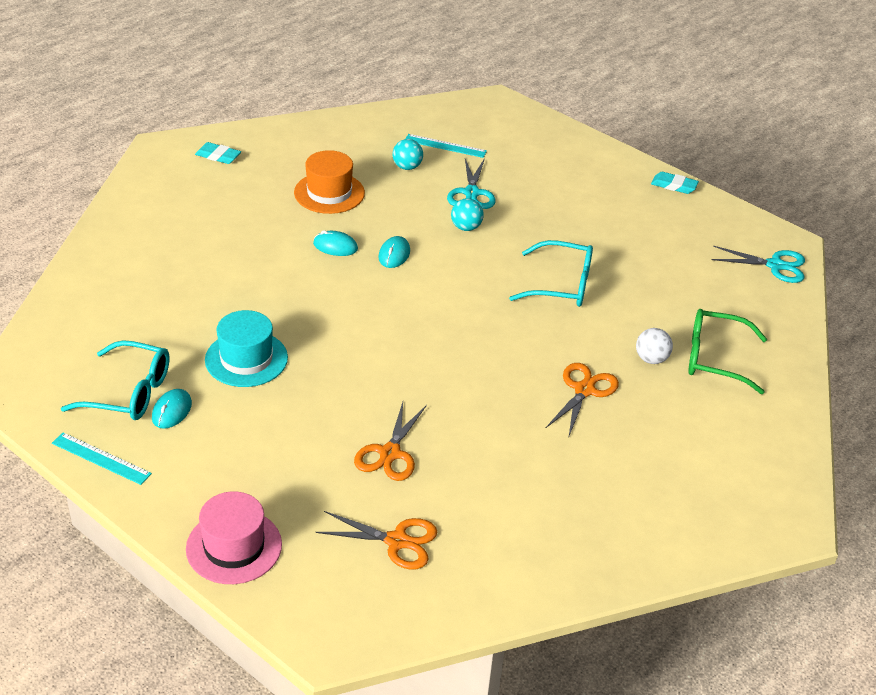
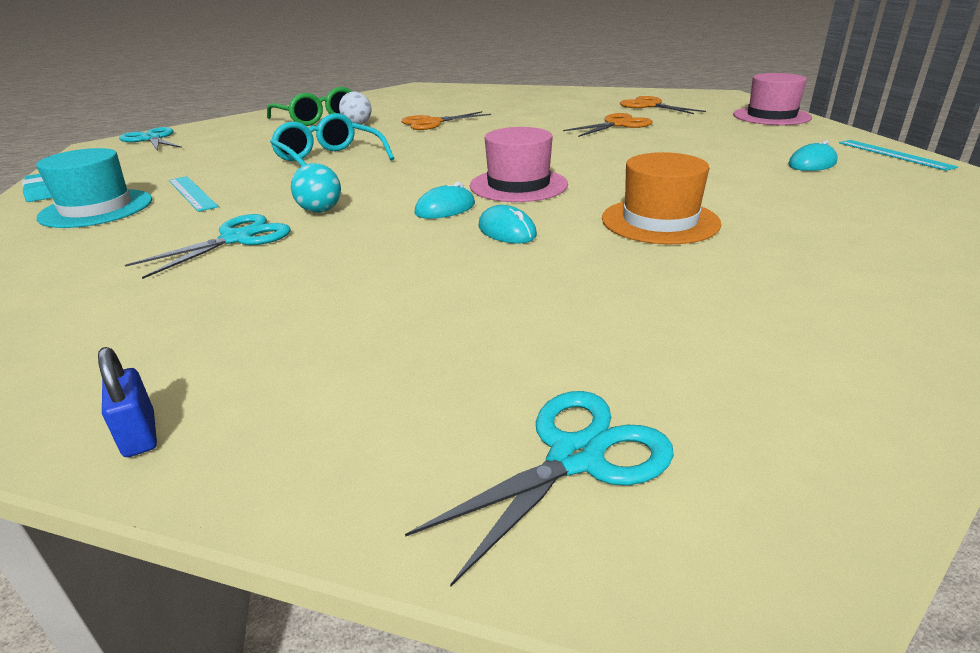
camera: 140 degrees left, 10 degrees down
(129, 392) = (863, 179): turquoise glasses -> none
(218, 156) = (575, 457): turquoise eraser -> turquoise scissors
(246, 359) = (711, 176): turquoise hat -> turquoise hat (96, 208)
(329, 193) = (424, 294): orange hat -> orange hat (660, 221)
(351, 121) = (139, 435): none -> blue padlock
(376, 297) = (518, 185): none -> pink hat
(407, 167) = (241, 295): turquoise ball -> none
(445, 146) = (118, 309): turquoise ruler -> turquoise ruler (192, 193)

